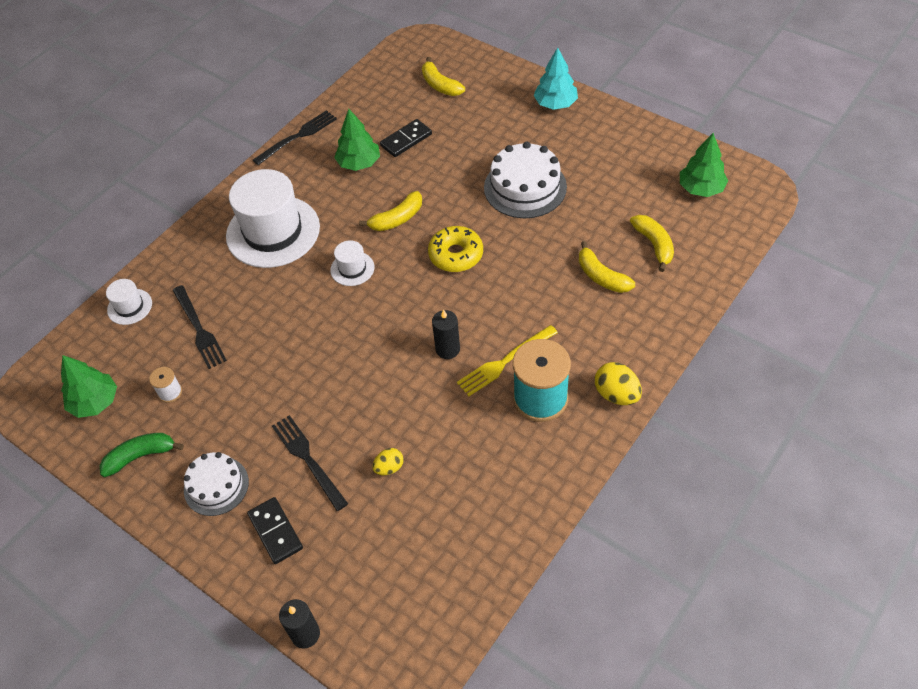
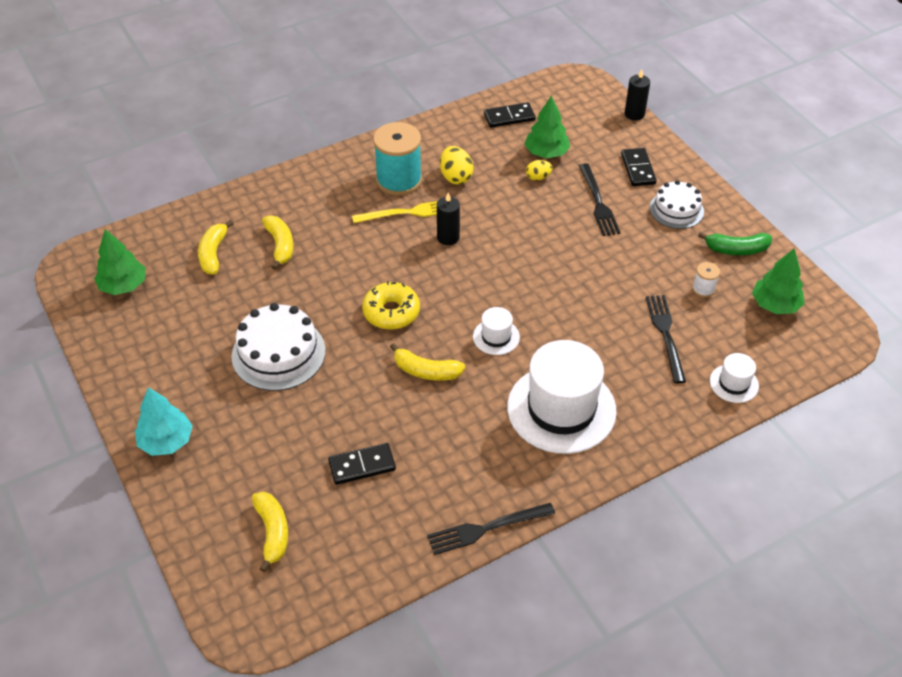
camera: 160 degrees left, 5 degrees down
(359, 163) = (431, 456): green tree -> green tree (546, 153)
(397, 219) = (426, 371): yellow banana -> yellow banana turned 150 degrees counterclockwise
(467, 554) = (509, 117): none -> black domino
(616, 394) = (341, 164): yellow egg -> yellow egg (455, 177)

